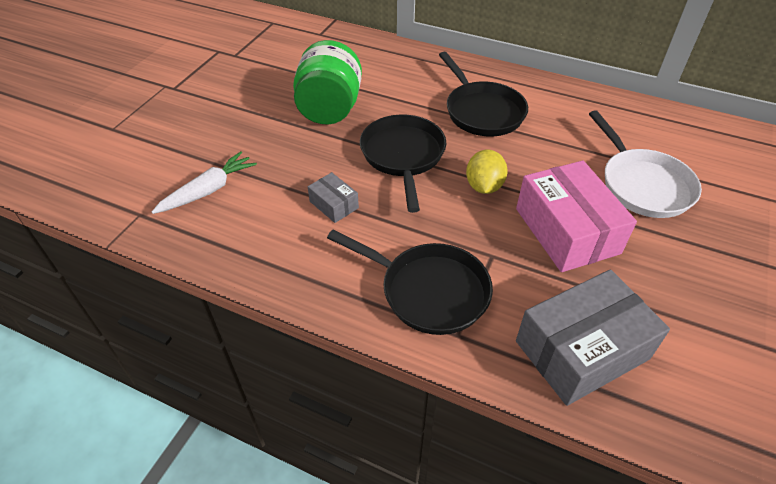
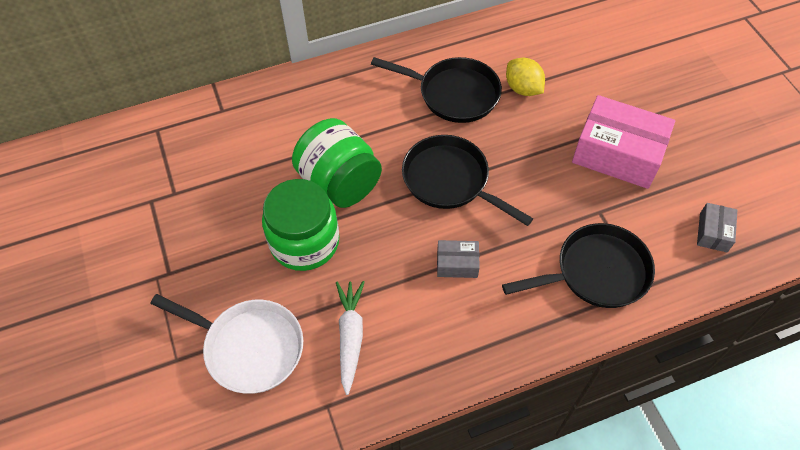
camera: 45 degrees left, 10 degrees up
(262, 124) = (304, 242): none -> green jar
(484, 186) = (532, 161): yellow lemon -> yellow lemon (523, 89)
(581, 350) = (713, 232): grey box -> grey box, size x0.47
(642, 184) = (618, 79): white pan -> white pan (248, 347)

